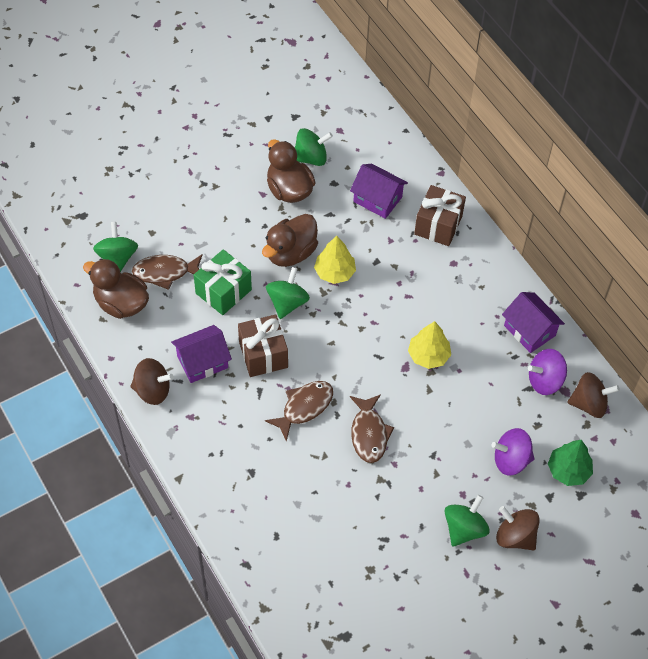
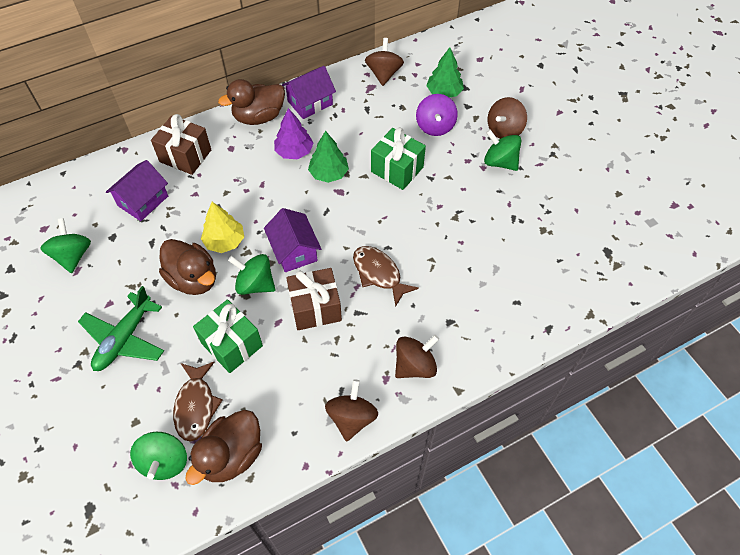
camera: 85 degrees left, 0 degrees up
(117, 258) = (164, 461): green spinning top -> green spinning top turned 90 degrees counterclockwise
(202, 362) = (319, 366): purple house -> purple house (294, 251)
(204, 441) = (415, 365): none -> brown spinning top
(228, 211) = (124, 339): none -> green plane
(289, 190) = (110, 278): brown duck -> brown duck (259, 117)
(369, 433) = (408, 223): brown fish -> none
(428, 355) = (329, 173): yellow tree -> green tree
(441, 421) = (397, 169): none -> green gift
(455, 321) = (294, 152): none -> purple tree
(545, 381) = (360, 98): purple spinning top -> none

